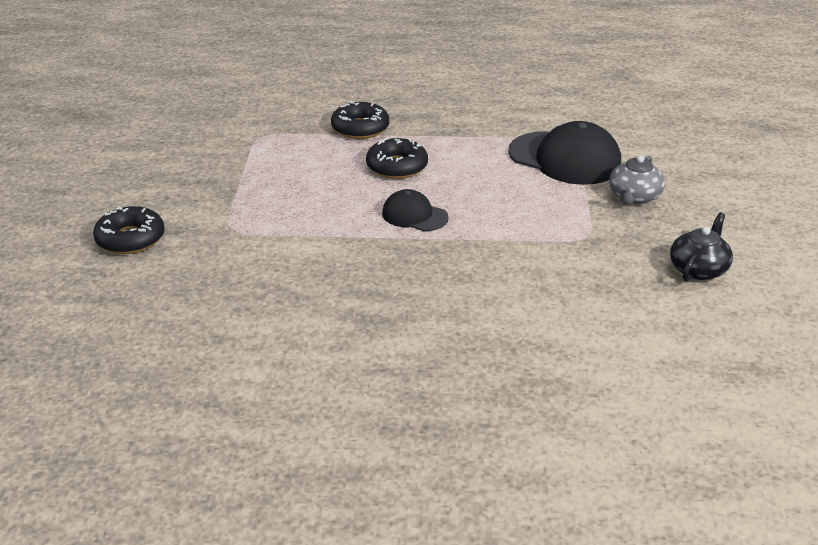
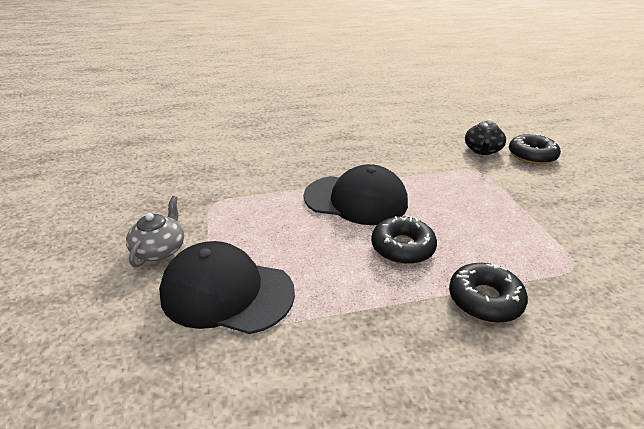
camera: 165 degrees right, 0 degrees up
(414, 215) = (356, 200): black cap -> black cap, size x1.83
(698, 269) = (131, 190): black teapot -> black teapot (482, 150)

